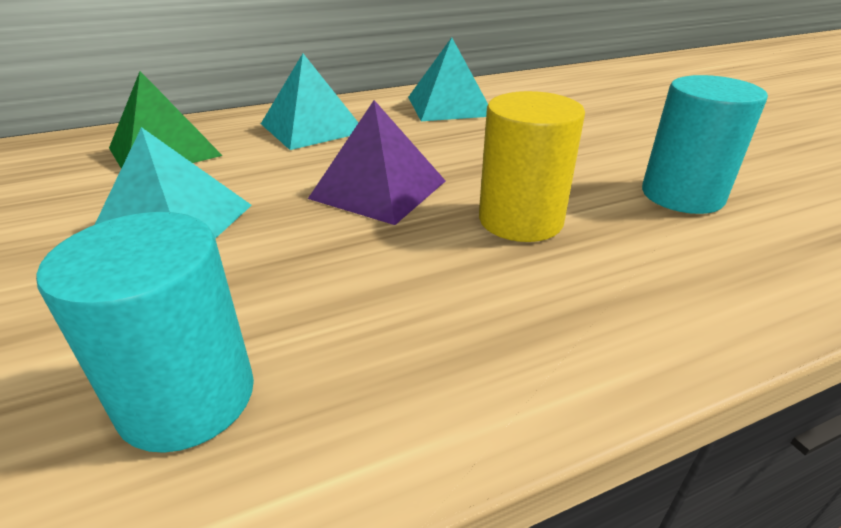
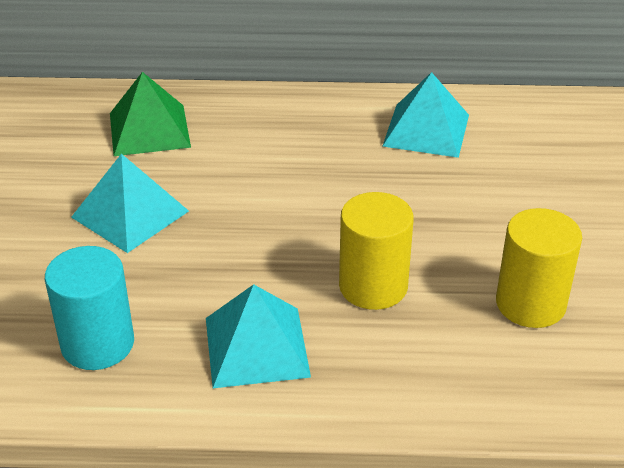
camera: 25 degrees right, 5 degrees up
(312, 127) = (280, 129): turquoise pyramid -> turquoise pyramid (257, 347)
(378, 189) = (289, 222): purple pyramid -> none
(682, 195) = (530, 303): turquoise cylinder -> yellow cylinder

